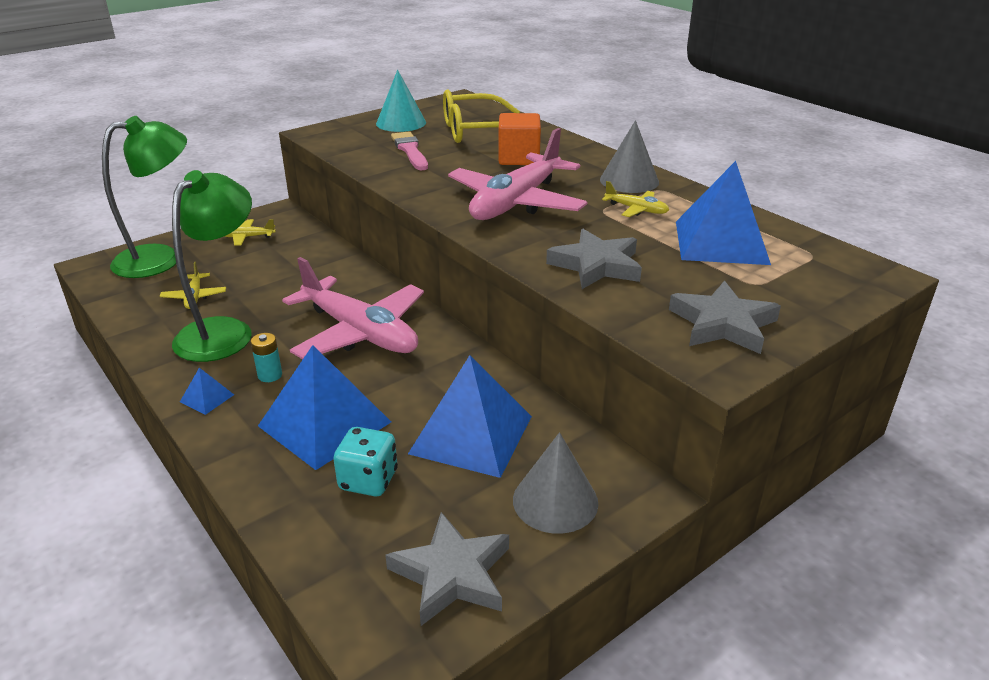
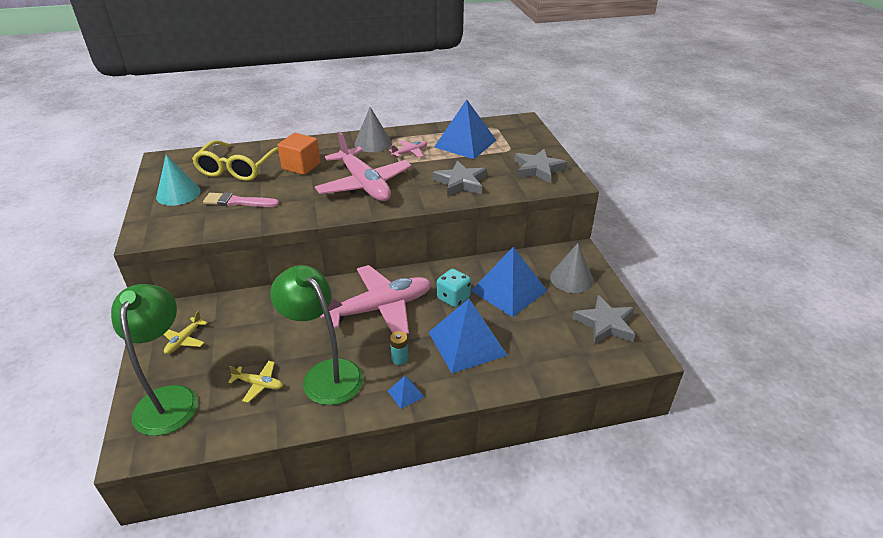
camera: 65 degrees left, 5 degrees up
(368, 480) = (526, 336): turquoise dice -> turquoise dice (453, 298)
(636, 209) = (410, 152): yellow plane -> pink plane

